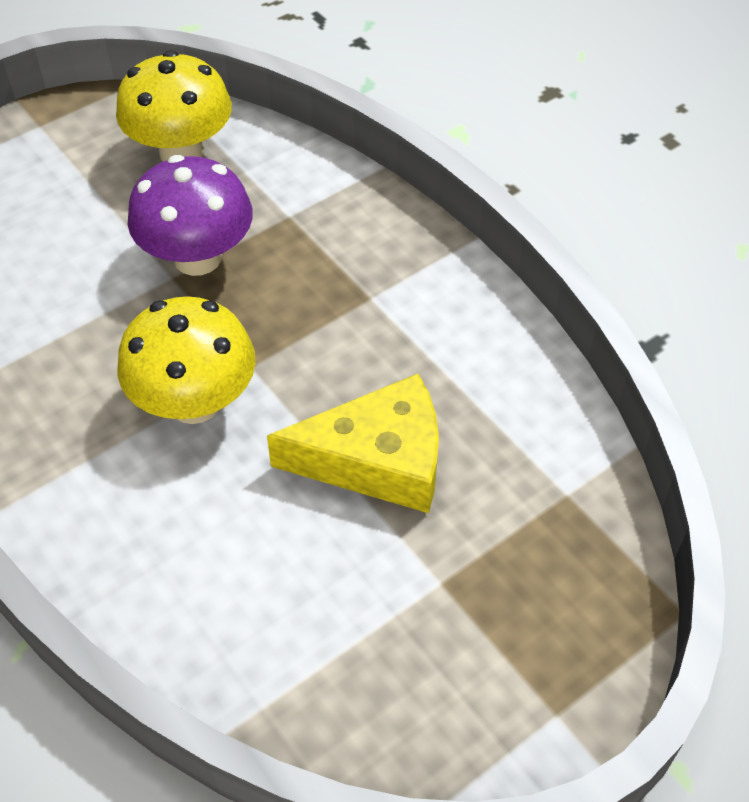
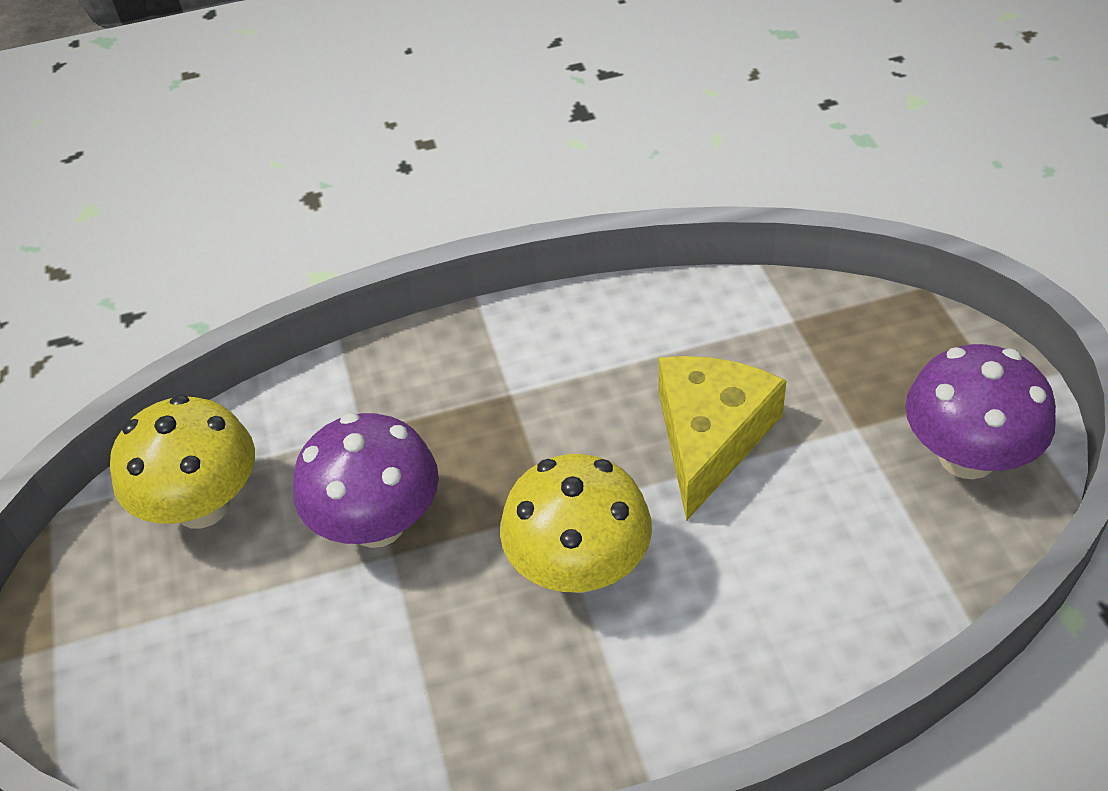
camera: 65 degrees left, 5 degrees down
(439, 694) = (966, 456): none -> purple mushroom

